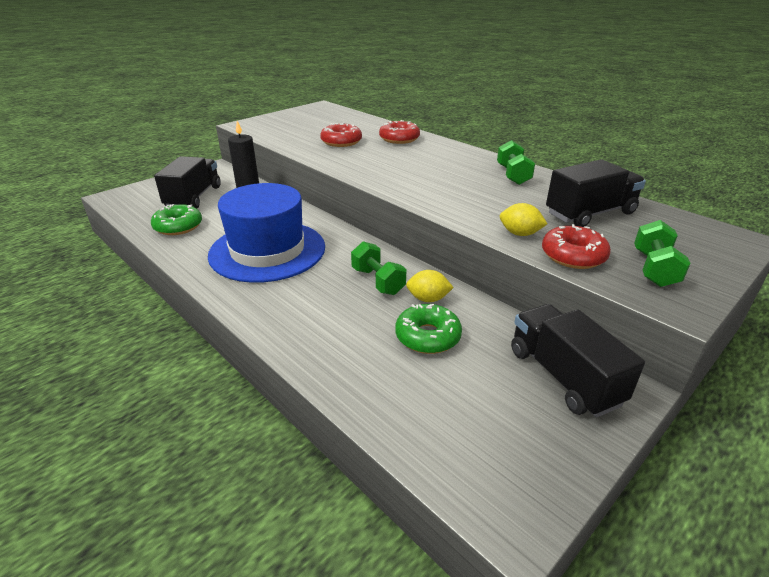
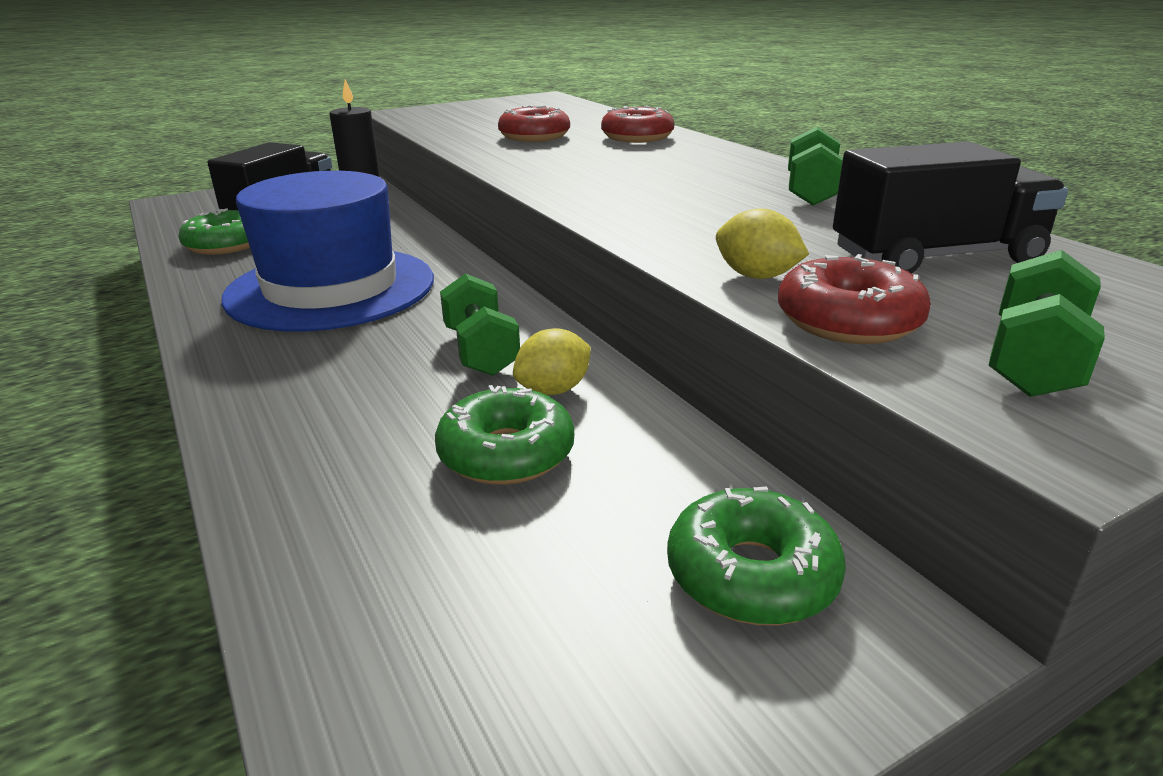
camera: 15 degrees right, 5 degrees down
(428, 299) = (553, 390): yellow lemon -> yellow lemon turned 60 degrees counterclockwise
(563, 376) = (751, 575): black truck -> green donut

